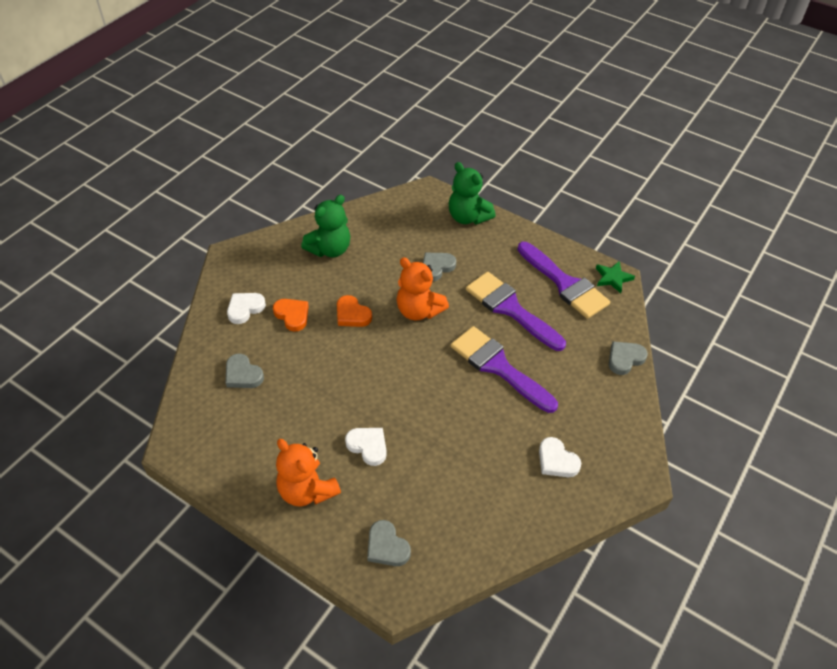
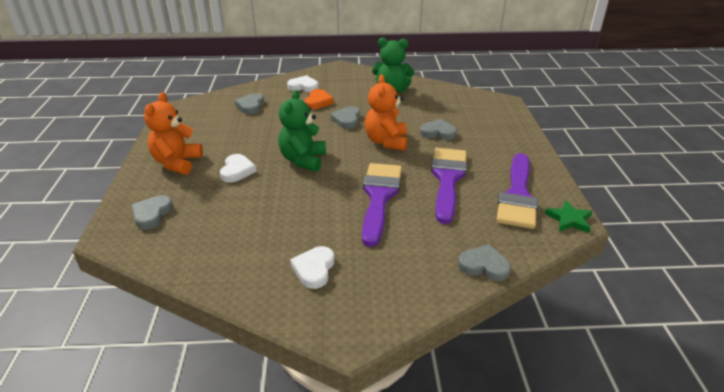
camera: 55 degrees right, 15 degrees down
(352, 314) = (347, 120): orange heart -> grey heart
(468, 217) = (508, 125): green teddy bear -> green teddy bear (303, 160)

